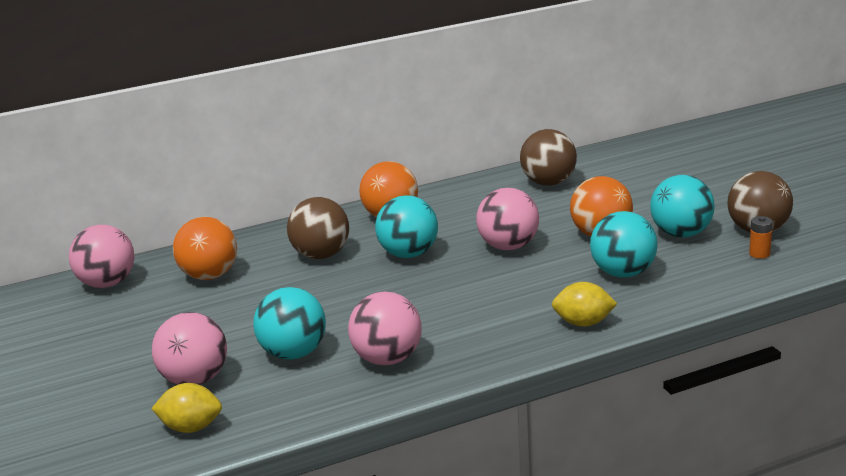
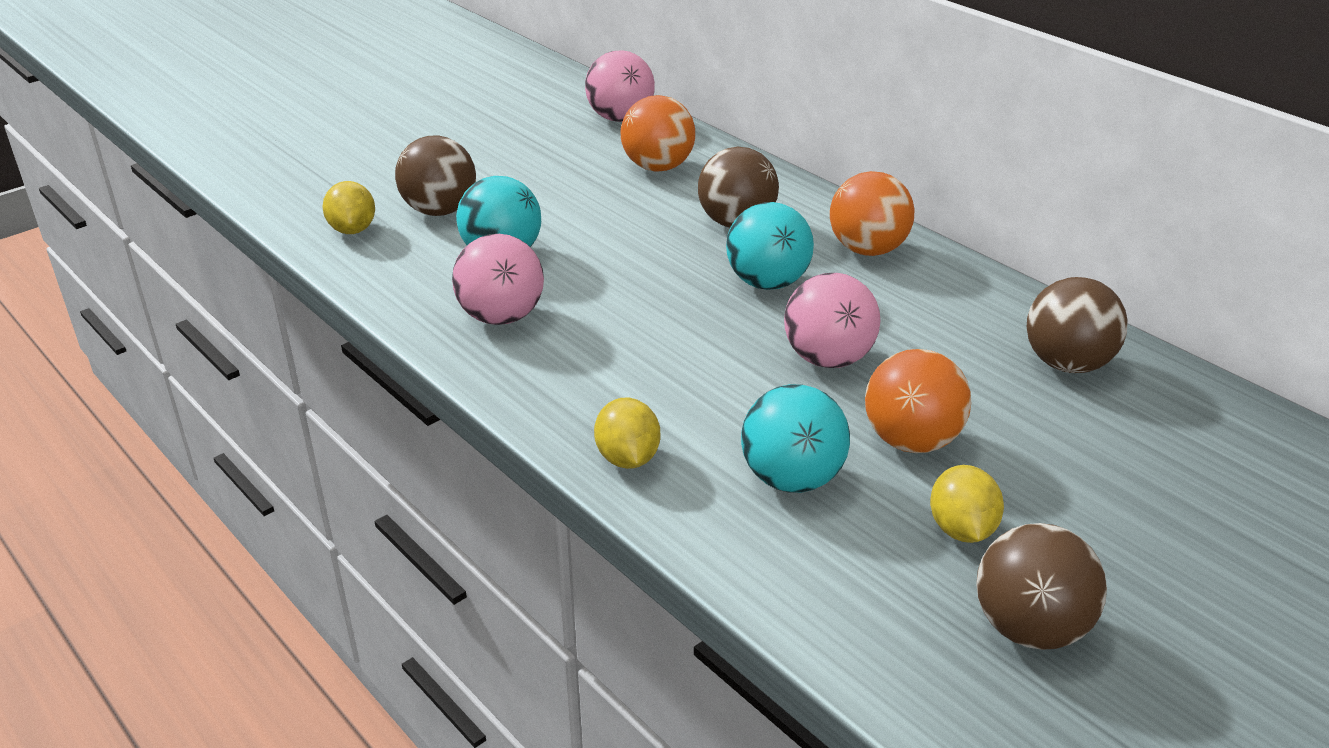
camera: 70 degrees right, 10 degrees up
(195, 380) = (440, 211): pink ball -> brown ball
(681, 234) = (961, 529): turquoise ball -> yellow lemon
(759, 254) = (934, 635): orange battery -> none

